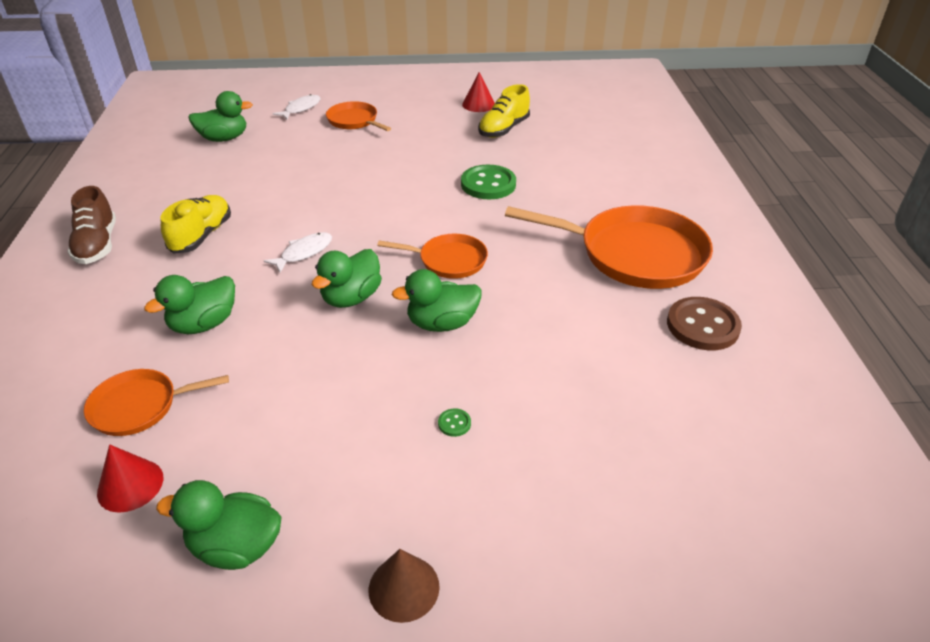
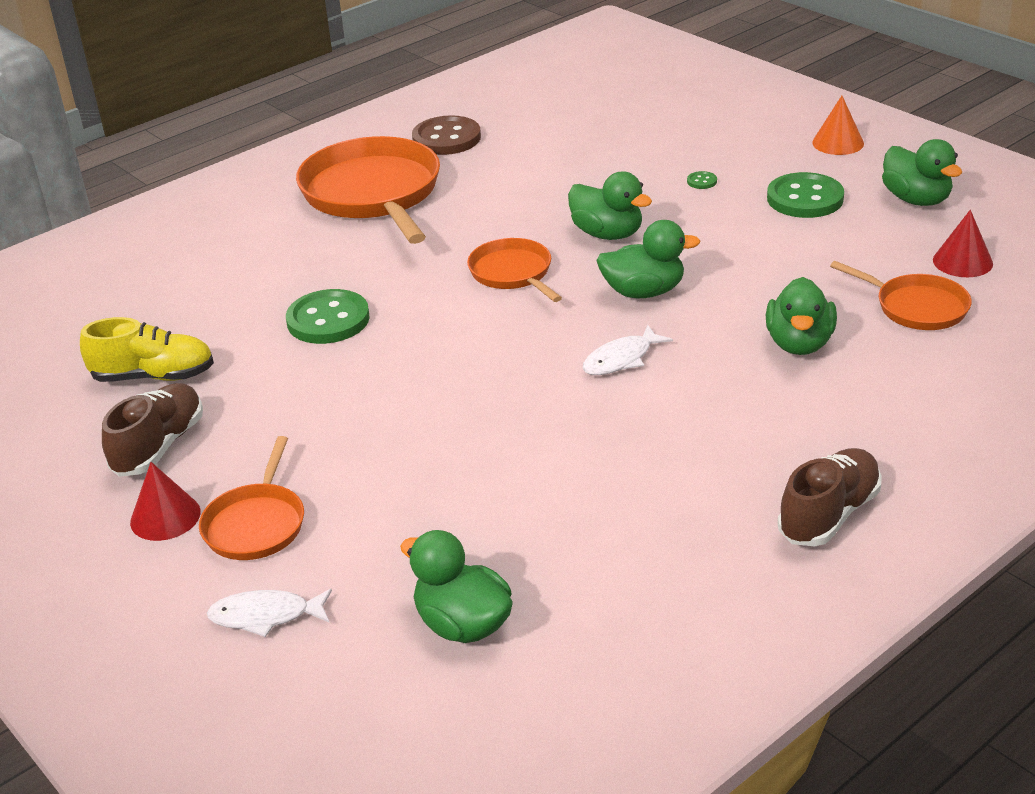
camera: 125 degrees left, 5 degrees down
(201, 236) = (697, 448): yellow shoe -> none
(204, 324) = (799, 344): green duck -> green duck turned 90 degrees clockwise
(304, 253) = (621, 359): white fish -> white fish turned 45 degrees counterclockwise
(344, 467) = (805, 198): none -> green button
(404, 588) = (838, 143): brown cone -> orange cone
(443, 117) = (159, 446): none -> brown shoe
(478, 104) = (79, 437): red cone -> red cone (165, 517)

